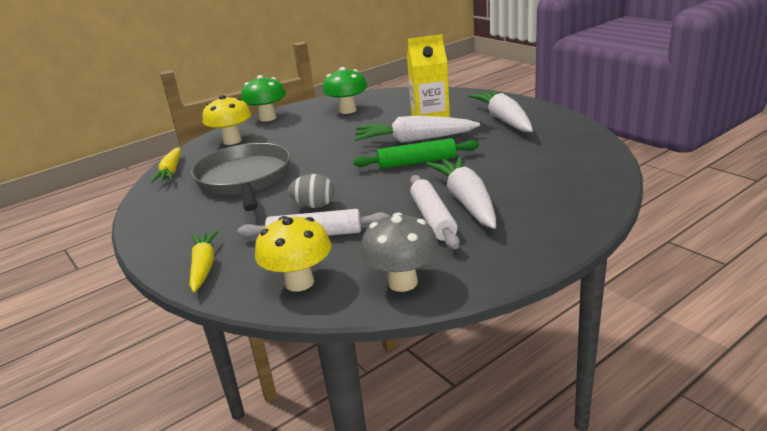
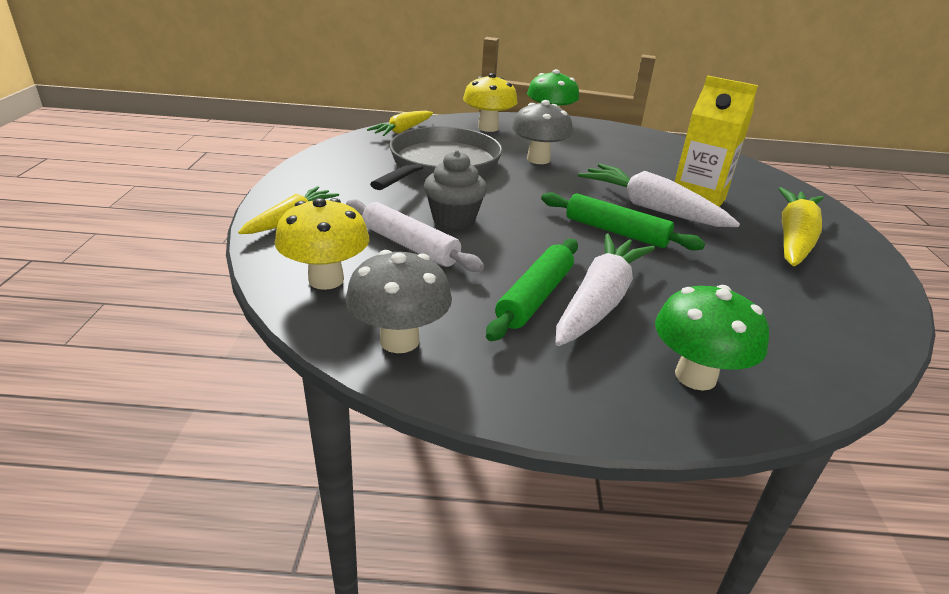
camera: 35 degrees right, 5 degrees up
(302, 145) = (538, 159): none -> grey mushroom
(314, 206) = (454, 219): grey egg -> grey cupcake
(347, 110) = (633, 148): green mushroom -> green mushroom (695, 376)
(433, 218) = (535, 297): white rolling pin -> green rolling pin
(504, 120) = (793, 238): white carrot -> yellow carrot

